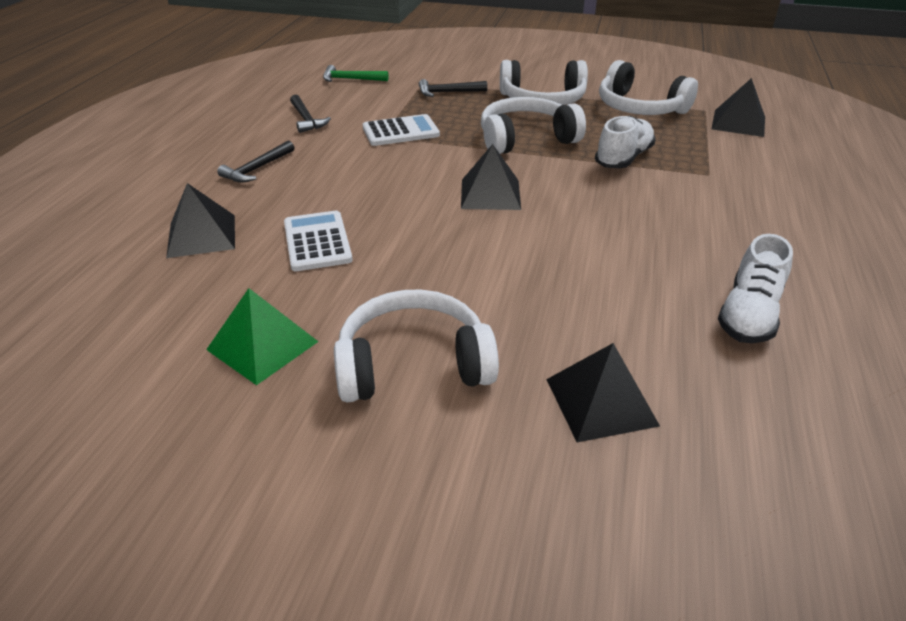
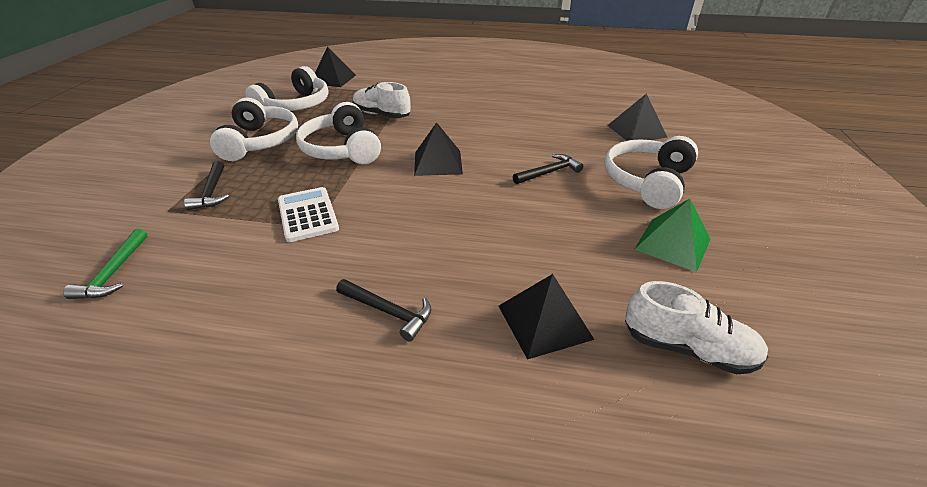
camera: 95 degrees left, 0 degrees up
(306, 119) = (246, 294): black hammer -> black hammer (549, 172)
(317, 241) = (530, 239): white calculator -> none
(413, 364) = (647, 182): white headphones -> white headphones turned 45 degrees clockwise
(748, 314) = (549, 96): white shoe -> white shoe (687, 348)

